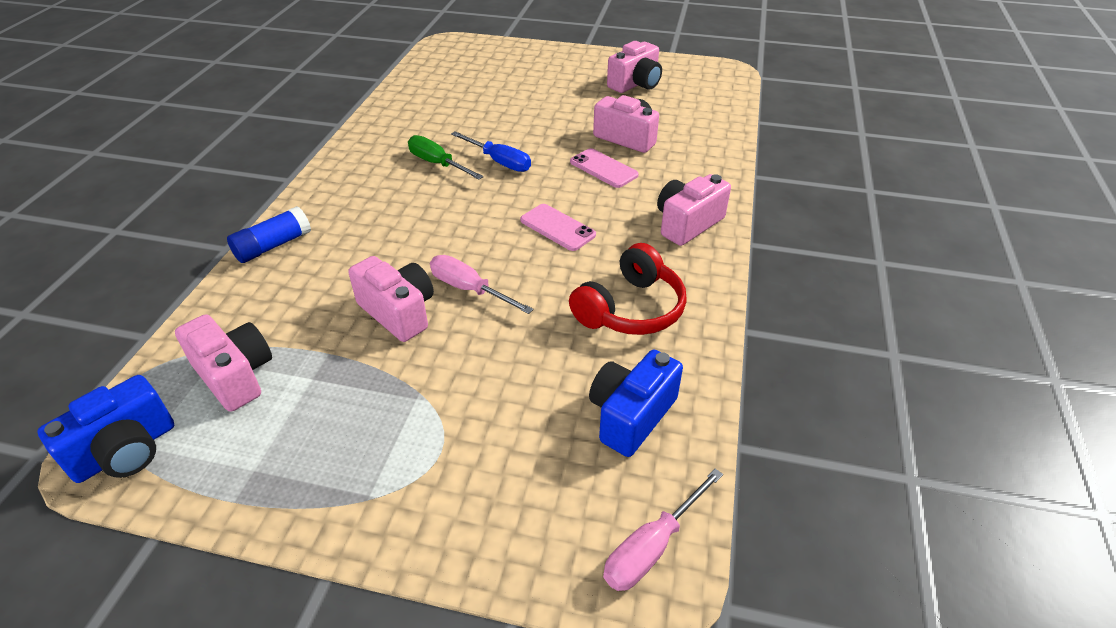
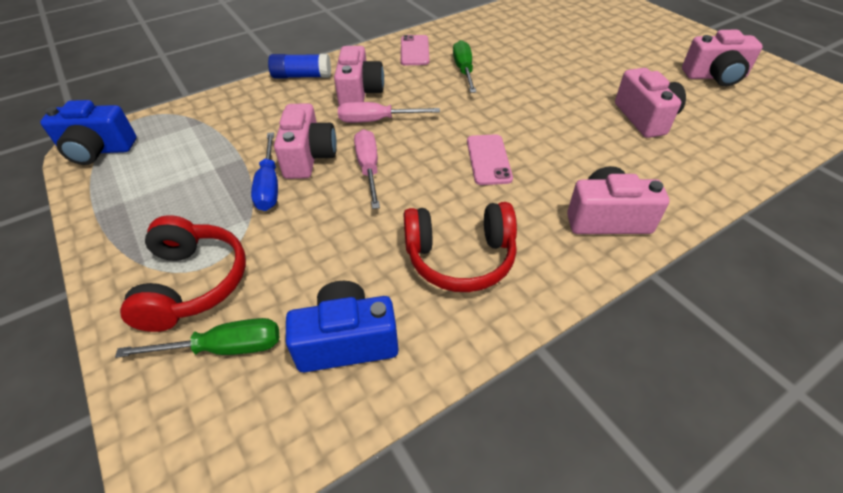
camera: 45 degrees right, 5 degrees up
(235, 375) = (187, 141): pink camera -> pink camera (359, 93)
(448, 474) = (193, 283): none -> red headphones
(499, 161) = (510, 89): blue screwdriver -> blue screwdriver (269, 185)
(549, 491) = (224, 348): none -> green screwdriver
(603, 168) = (589, 133): pink phone -> pink phone (414, 51)
(652, 547) = (221, 456): pink screwdriver -> pink screwdriver (376, 121)

